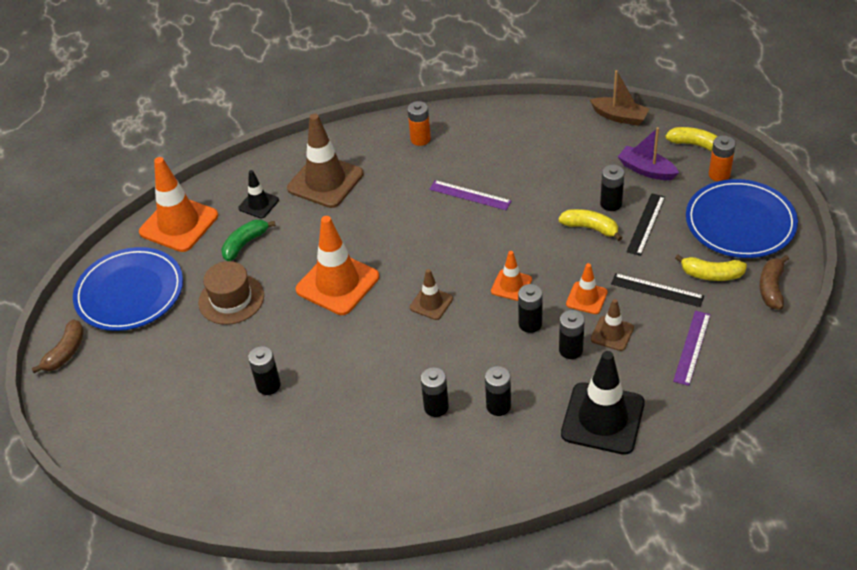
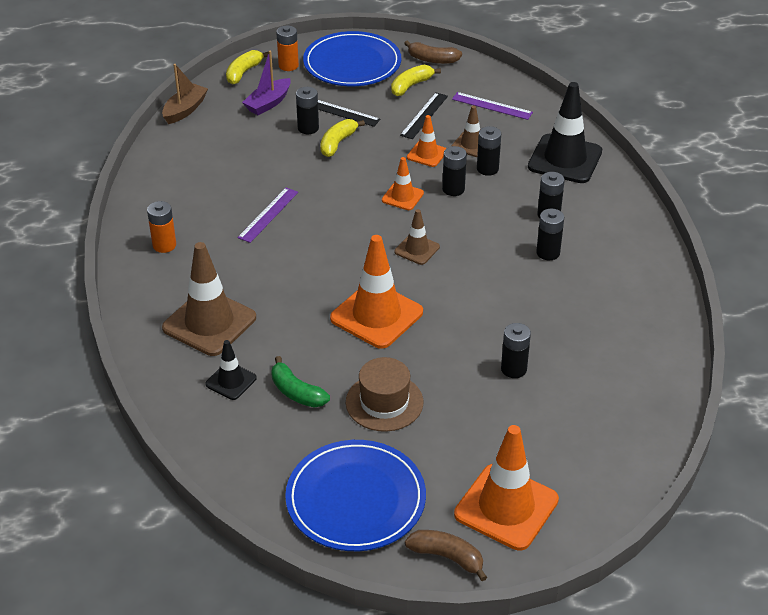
camera: 90 degrees left, 5 degrees down
(179, 224) = (244, 456): orange traffic cone -> orange traffic cone (506, 507)
(711, 274) = (411, 86): yellow banana -> yellow banana turned 150 degrees counterclockwise

